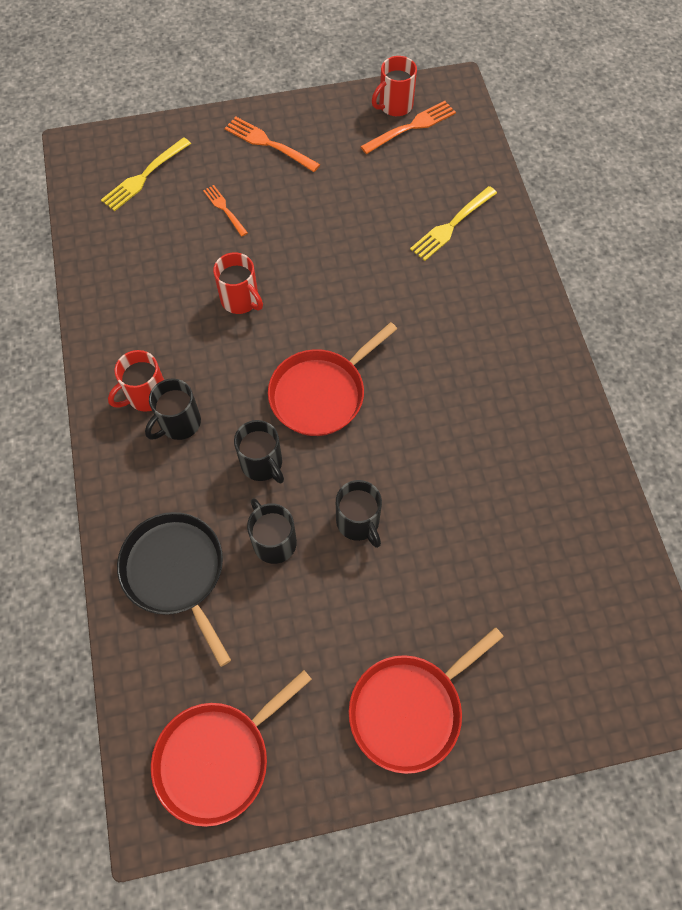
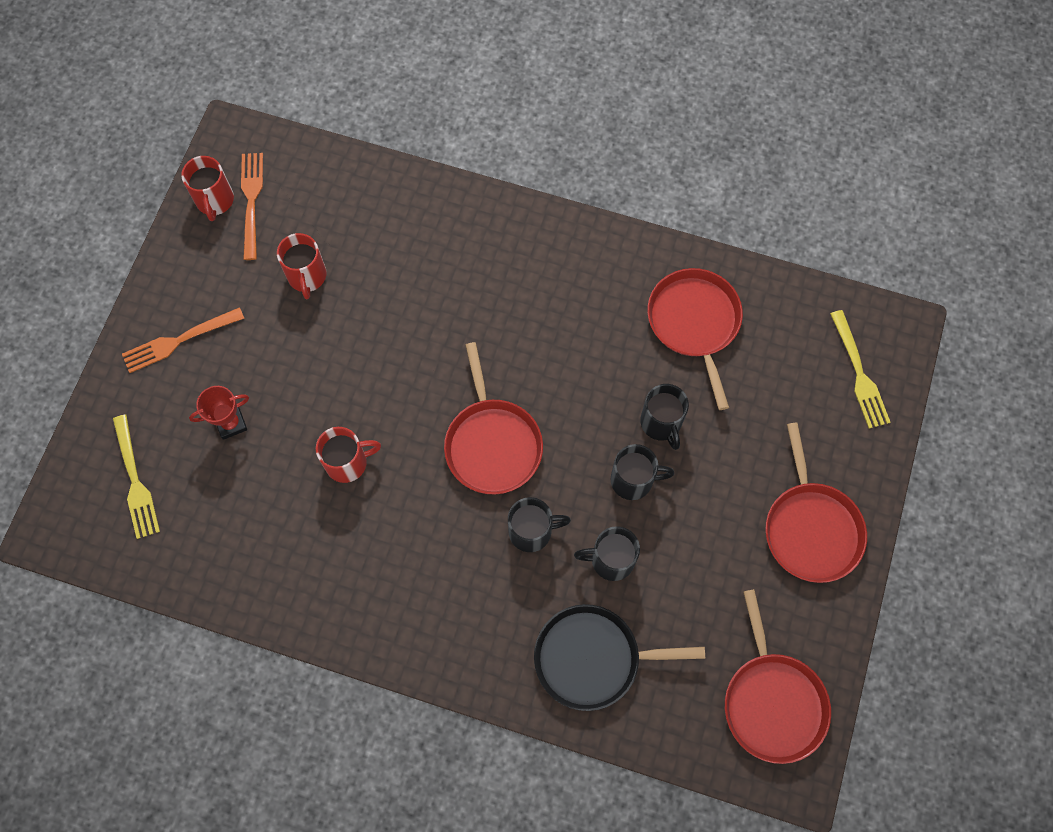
camera: 60 degrees left, 5 degrees up
(146, 395) = (398, 601): red mug -> red mug (307, 276)
(179, 423) = (447, 585): black mug -> black mug (661, 423)
(224, 209) = (231, 423): orange fork -> red trophy
(452, 225) = (388, 233): yellow fork -> yellow fork (859, 373)
(542, 498) = (694, 323): none -> red pan

